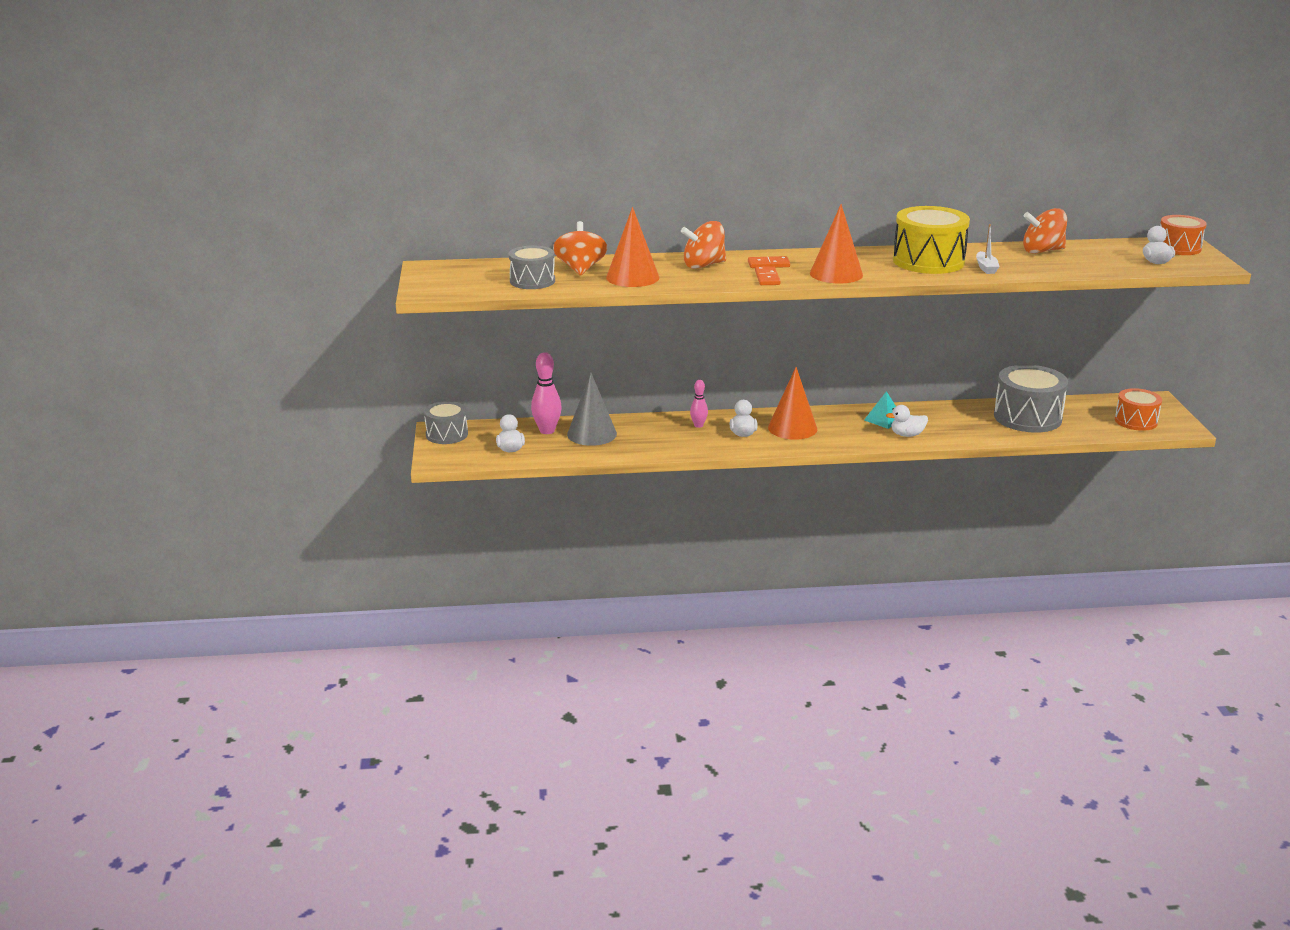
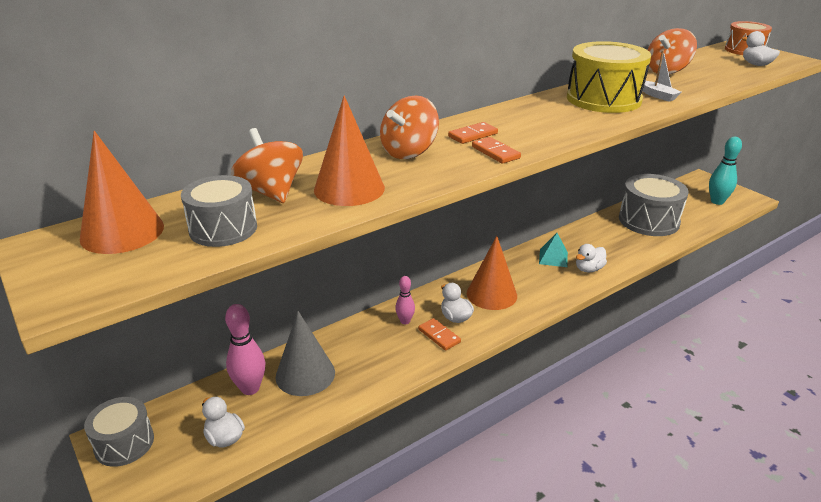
camera: 30 degrees left, 5 degrees up
(716, 440) = (439, 336): none -> orange domino
(836, 274) = (551, 131): orange cone -> orange cone (122, 232)
(1136, 421) = (717, 201): orange drum -> turquoise bowling pin

